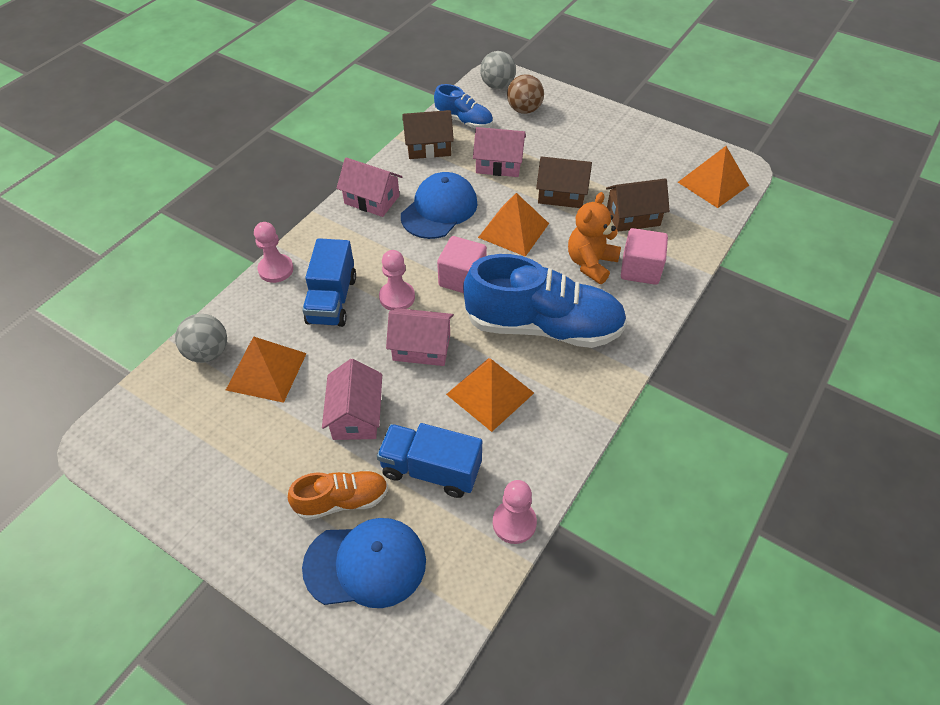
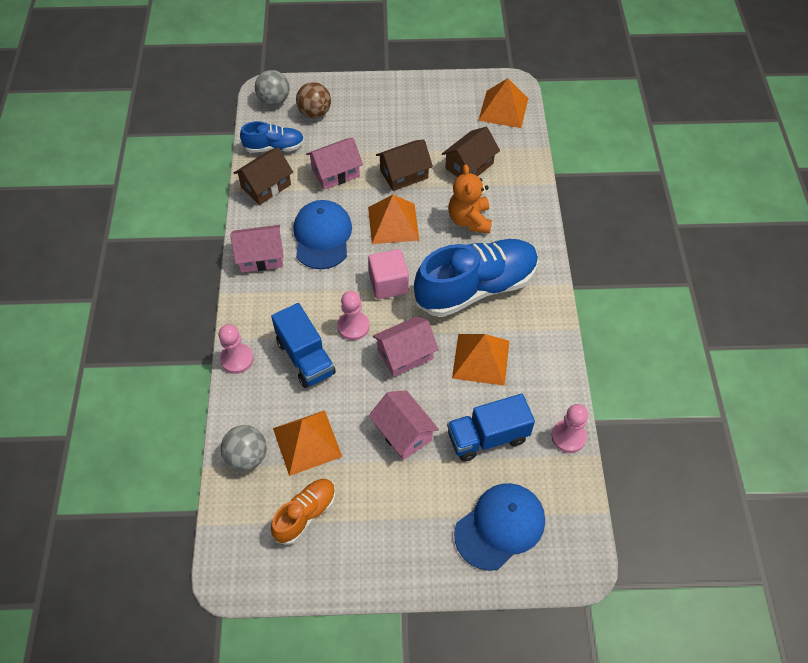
camera: 35 degrees left, 5 degrees up
(342, 501) = (447, 497): orange shoe -> orange shoe (305, 514)
(640, 269) = (506, 206): pink cube -> none

